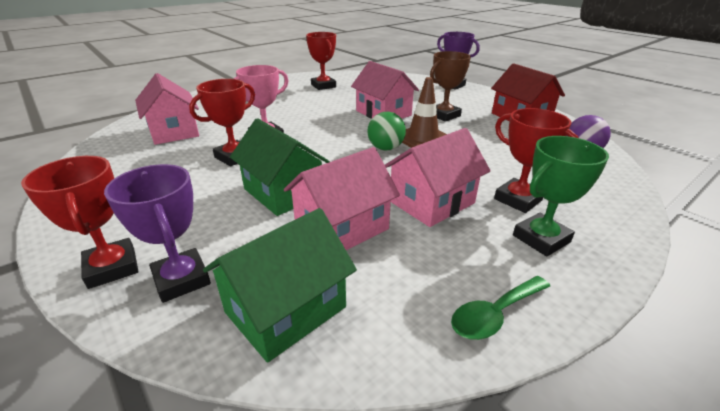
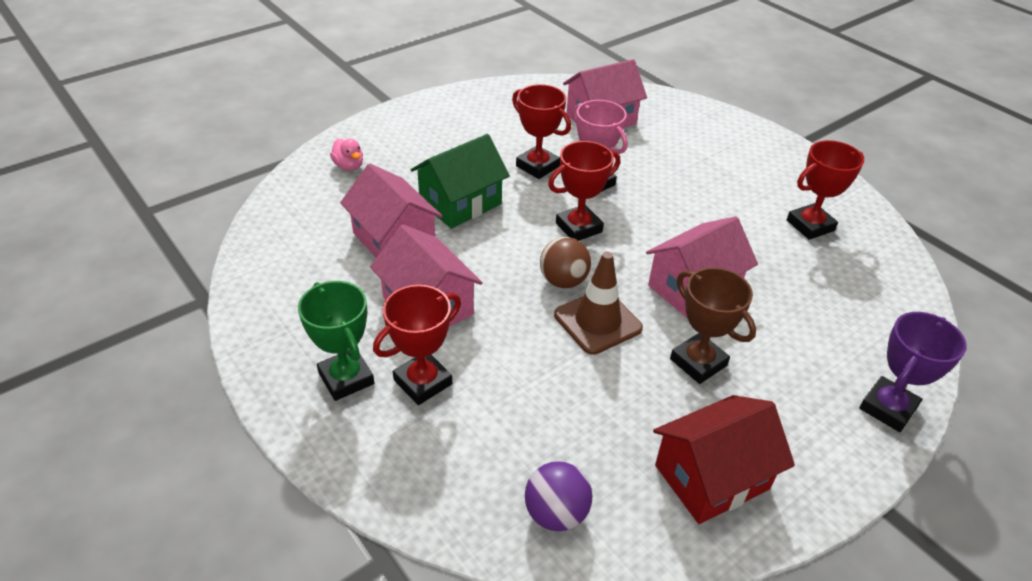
camera: 90 degrees right, 10 degrees up
(112, 267) = (370, 136): red trophy -> red trophy (578, 227)
(182, 279) = (349, 166): purple trophy -> pink duck
(286, 310) = (305, 213): green house -> none
(385, 148) = (563, 281): green ball -> brown ball
(495, 314) = (264, 317): green spoon -> none

